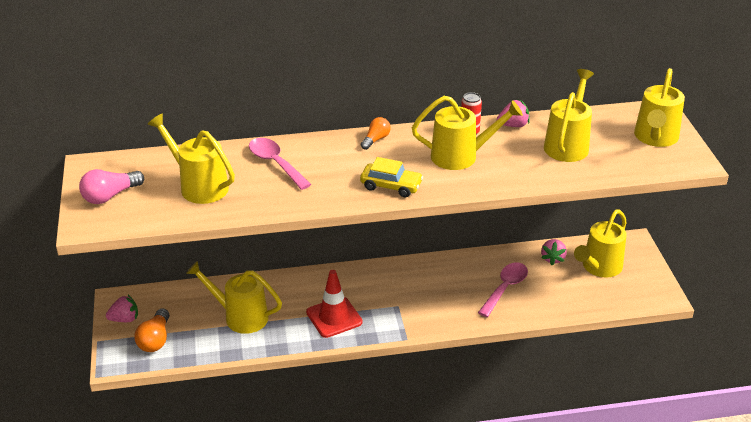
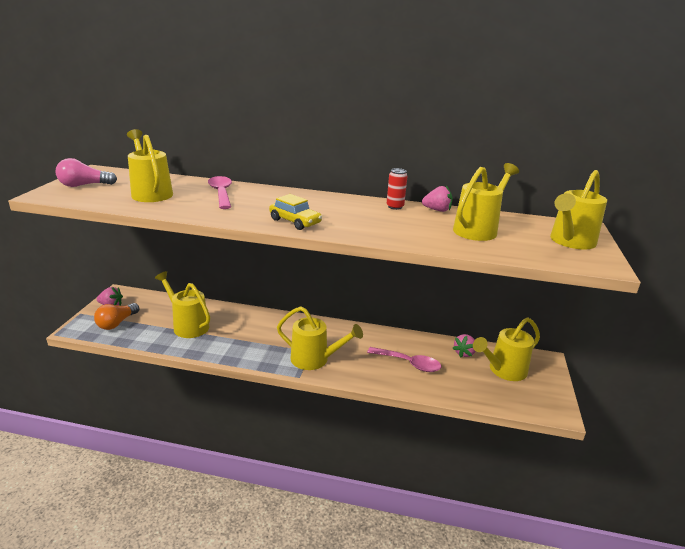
camera: 20 degrees right, 10 degrees down
(334, 317) = (254, 345): red traffic cone -> none
(376, 139) = (313, 196): orange light bulb -> none
(461, 156) = (374, 218): yellow watering can -> yellow watering can (315, 360)
(505, 288) = (408, 363): pink spoon -> pink spoon turned 60 degrees clockwise

